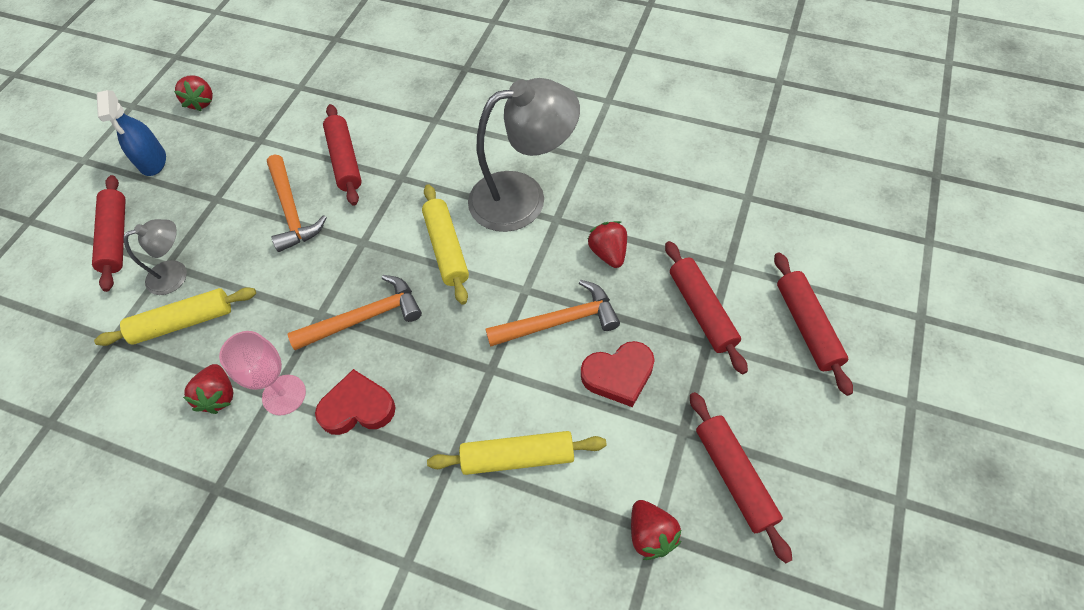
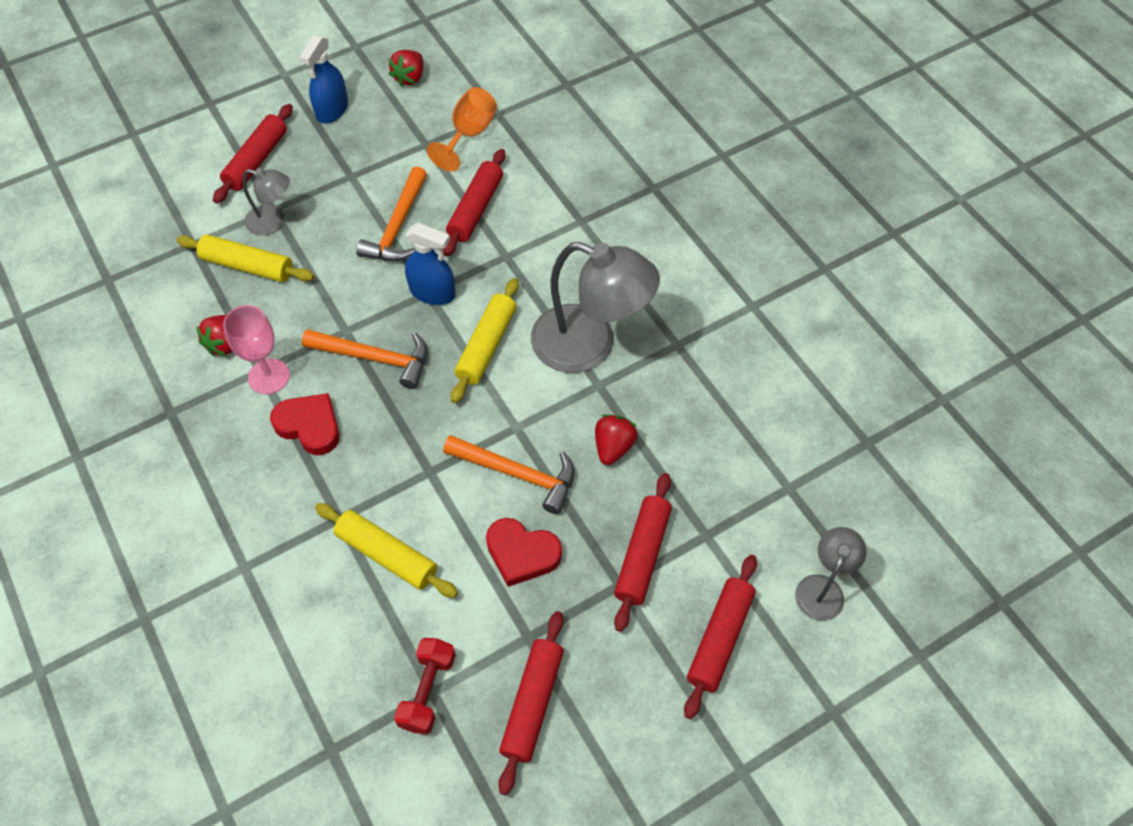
camera: 35 degrees right, 0 degrees up
(290, 113) = (469, 134): none -> orange goblet
(366, 239) = (432, 292): none -> blue spray bottle
(651, 534) = (427, 691): red strawberry -> red dumbbell
(833, 244) = (823, 588): none -> grey lamp

